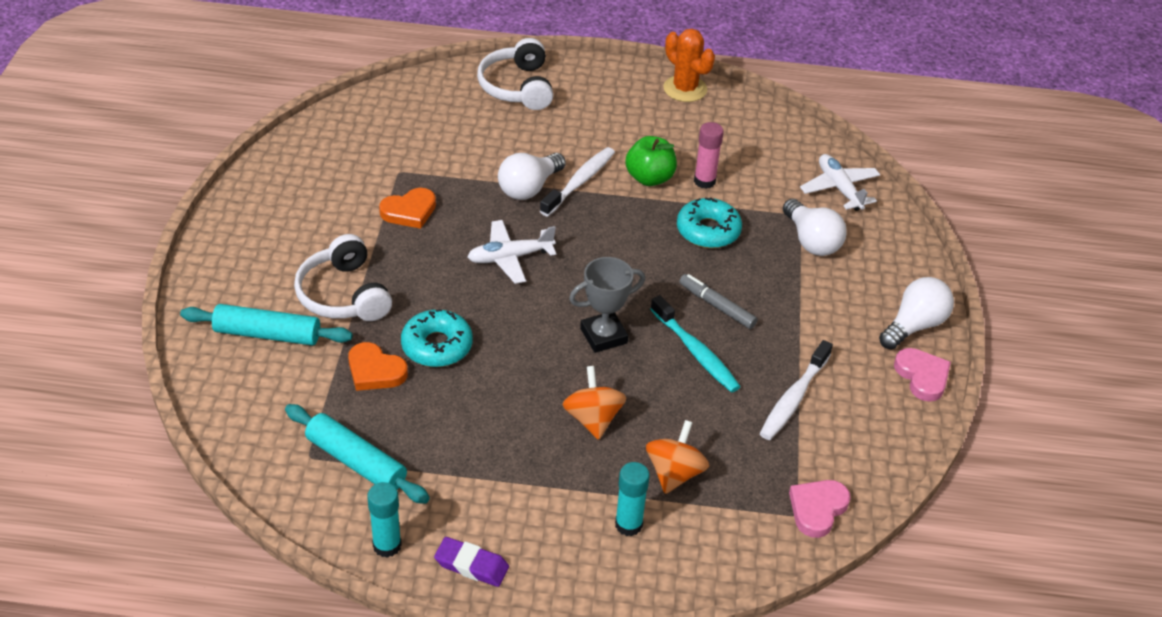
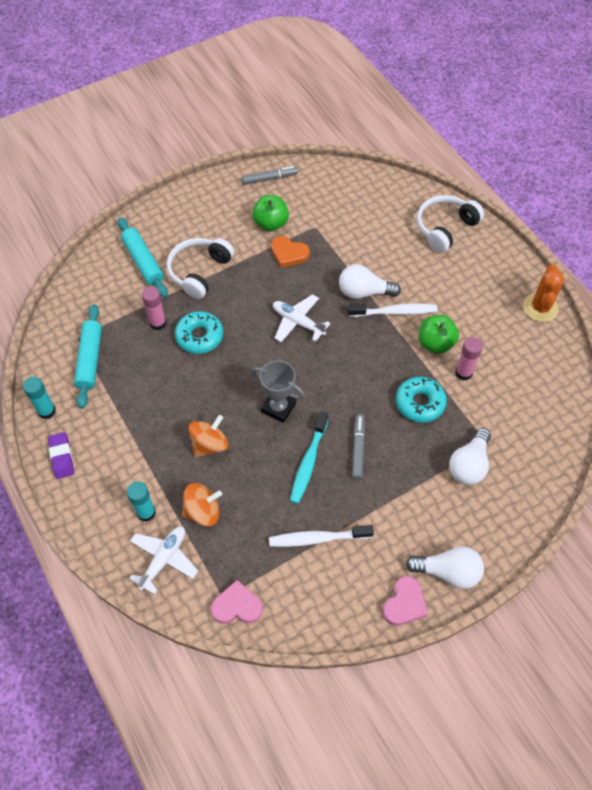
camera: 55 degrees right, 15 degrees up
(284, 165) = (270, 178): none -> grey marker
(349, 200) = (271, 223): none -> green apple
(375, 371) = (158, 323): orange heart -> pink glue stick
(839, 188) = (538, 451): white plane -> white plane (164, 559)

